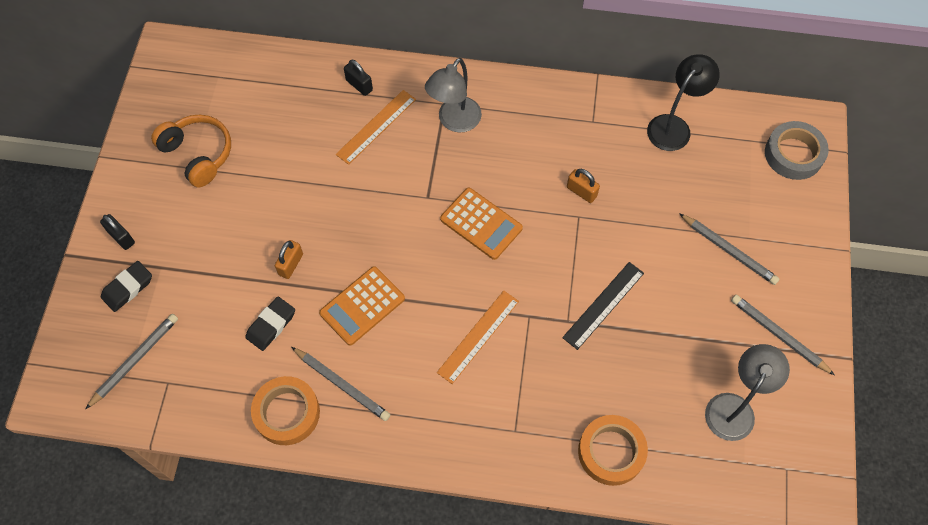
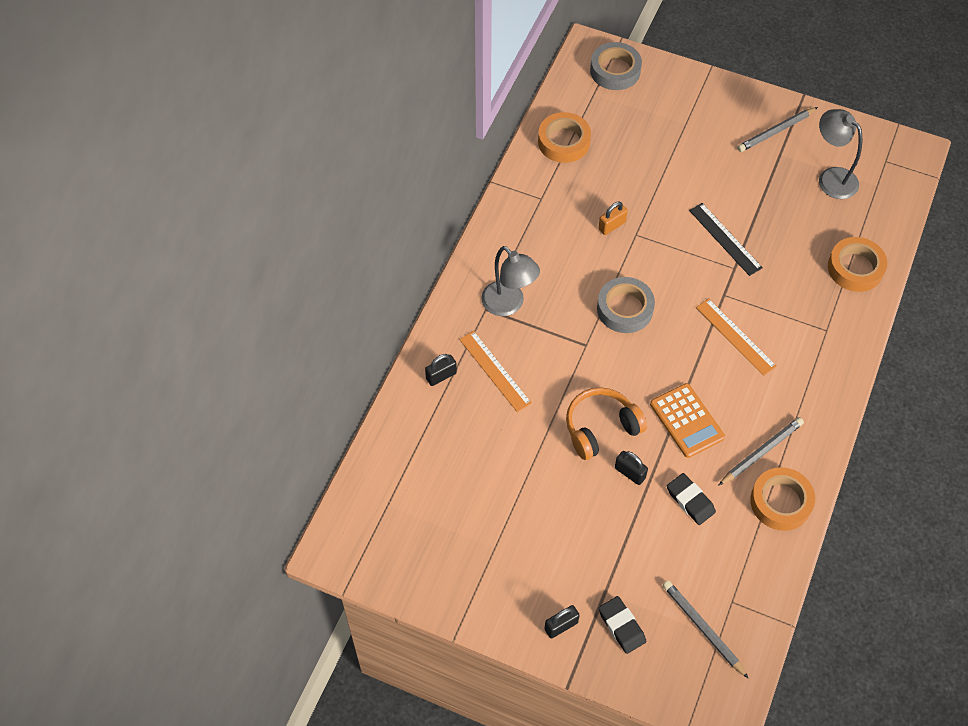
camera: 75 degrees left, 5 degrees down
(198, 154) = (480, 538): orange headphones -> orange headphones (601, 428)
(291, 264) = (630, 473): orange padlock -> black padlock
(481, 224) = (625, 309): orange calculator -> grey tape
(674, 126) = (563, 142): black lamp -> orange tape
(729, 251) = (694, 140): grey pencil -> none

